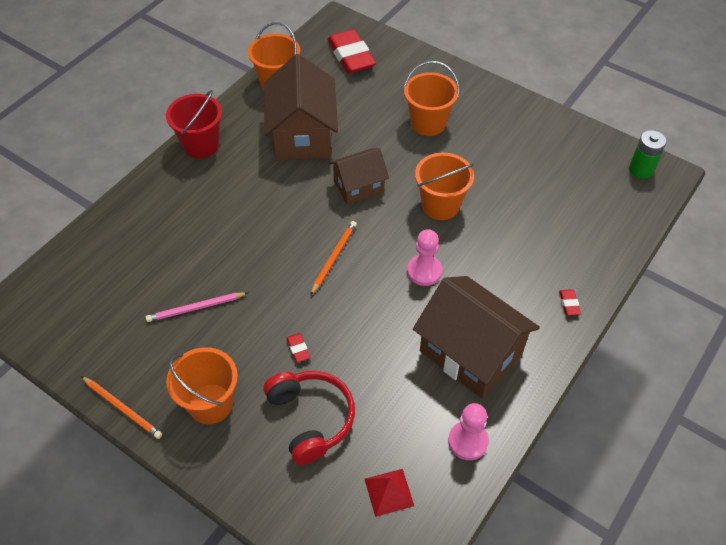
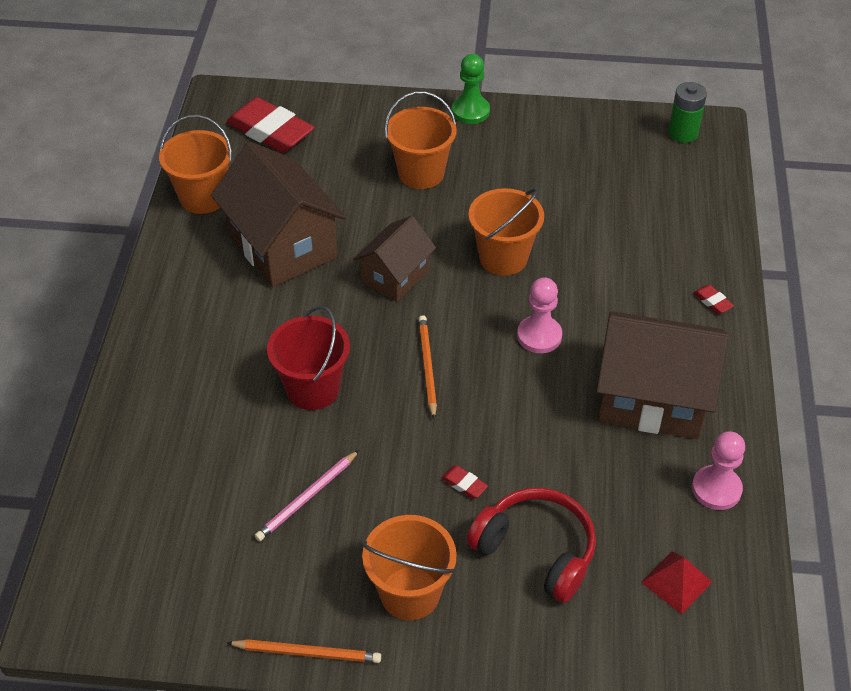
camera: 30 degrees left, 5 degrees down
(201, 145) = (162, 308): red bucket -> red bucket (313, 389)
(494, 93) = (470, 111): none -> green pawn

